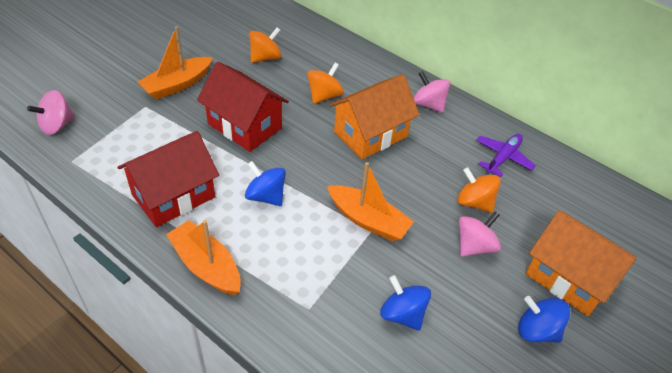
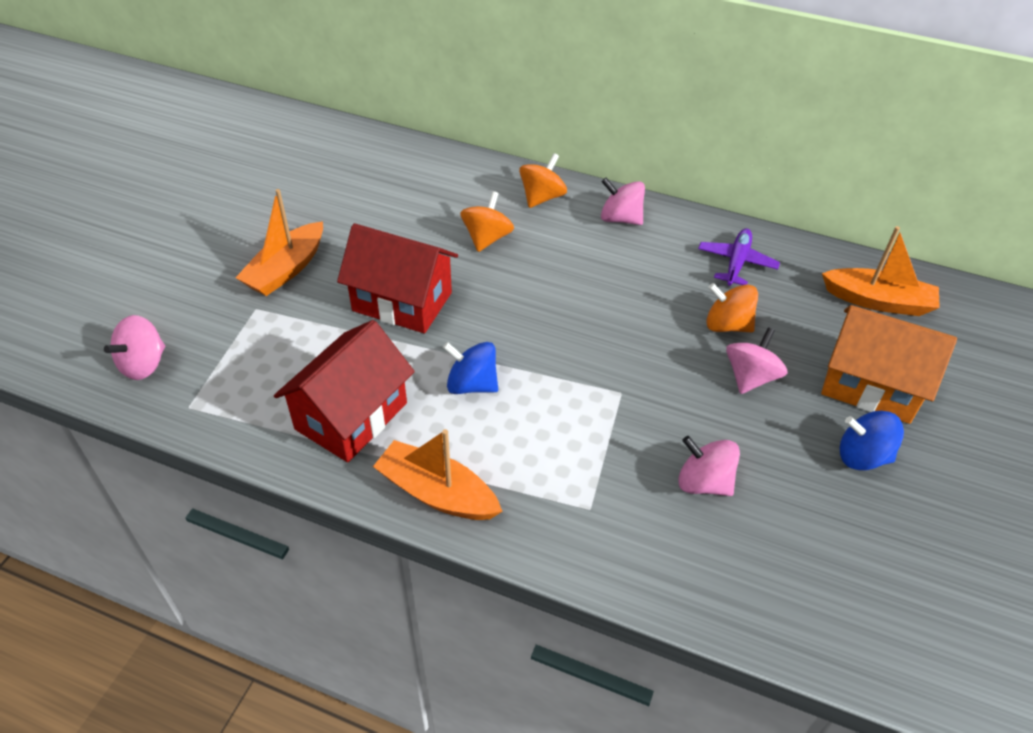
camera: 15 degrees left, 0 degrees up
(265, 58) = (387, 206): orange spinning top -> orange spinning top (542, 197)
(368, 220) = (612, 380): orange boat -> orange boat (878, 301)
(370, 134) = (566, 273): orange house -> none
(402, 314) = (703, 482): blue spinning top -> pink spinning top

